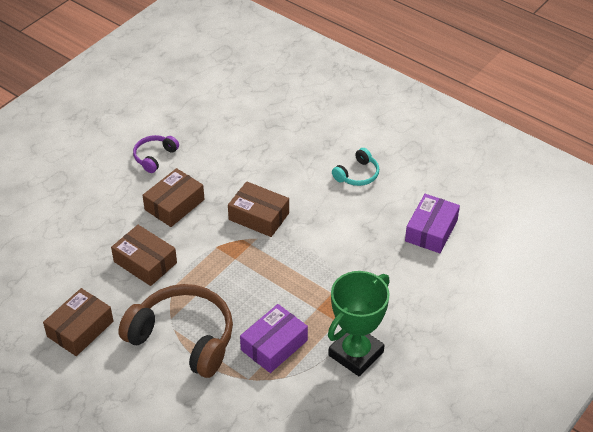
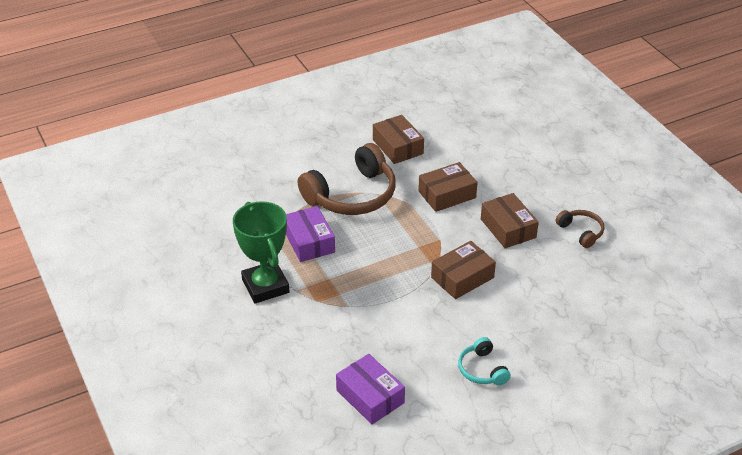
camera: 115 degrees right, 5 degrees down
(154, 157) = (581, 232): purple headphones -> brown headphones

